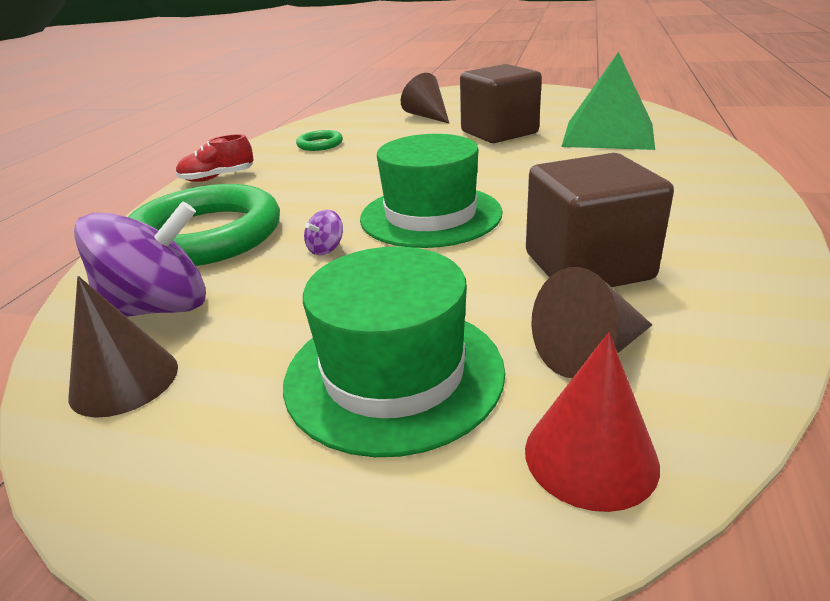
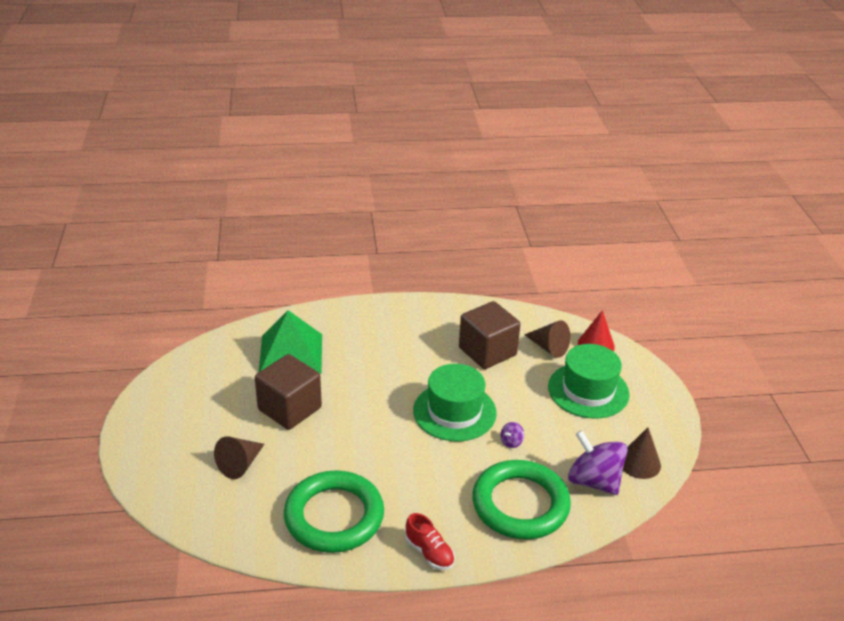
camera: 115 degrees left, 5 degrees up
(320, 144) = (334, 516): green ring -> green ring, size x2.32
(326, 249) = (511, 442): purple spinning top -> purple spinning top turned 120 degrees clockwise

